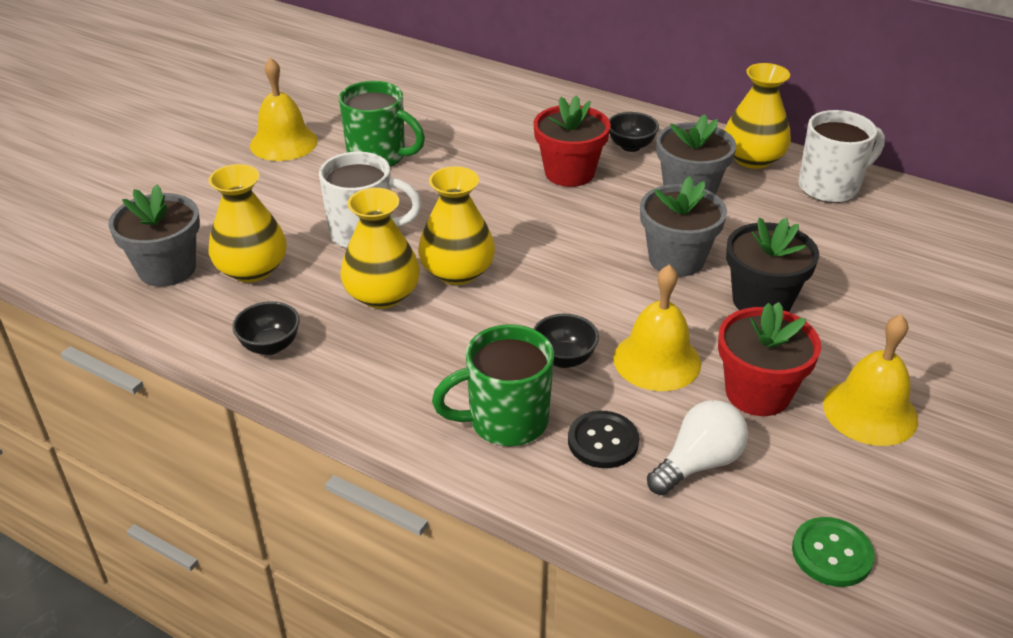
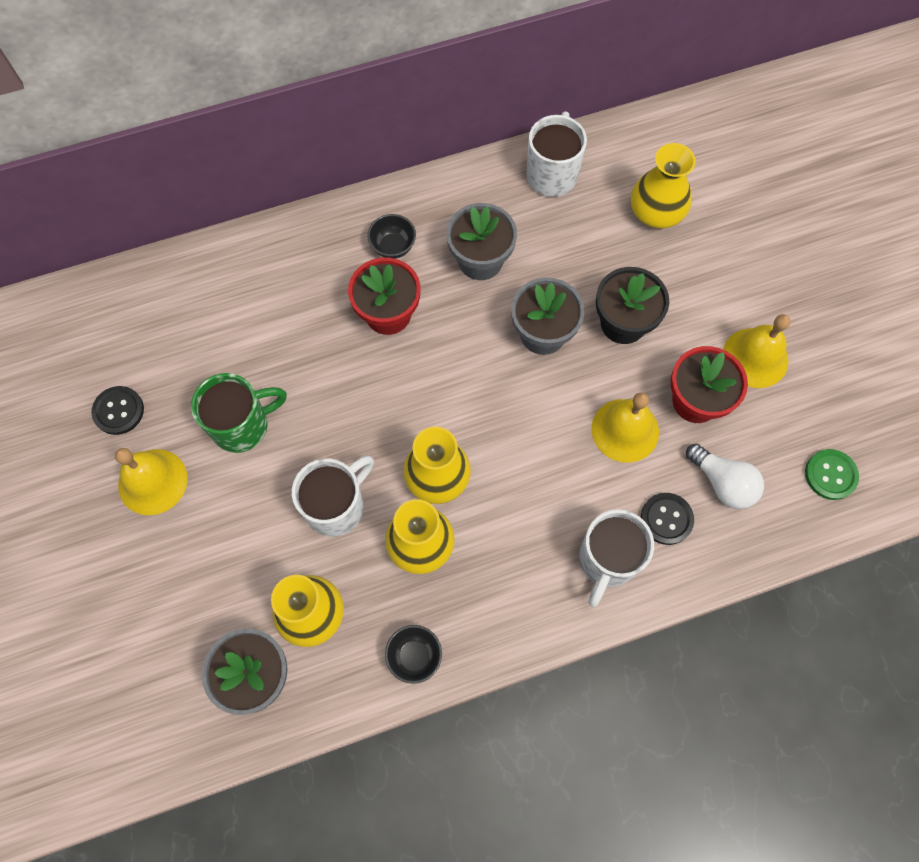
camera: 50 degrees left, 30 degrees up
(323, 103) = (118, 411): none -> black button
(505, 421) = (607, 560): green mug -> white mug
(564, 359) = (580, 482): black bowl -> none
(698, 463) = (722, 483): white light bulb -> white light bulb turned 135 degrees clockwise
(752, 159) = (479, 187): yellow vase -> yellow vase (656, 212)

